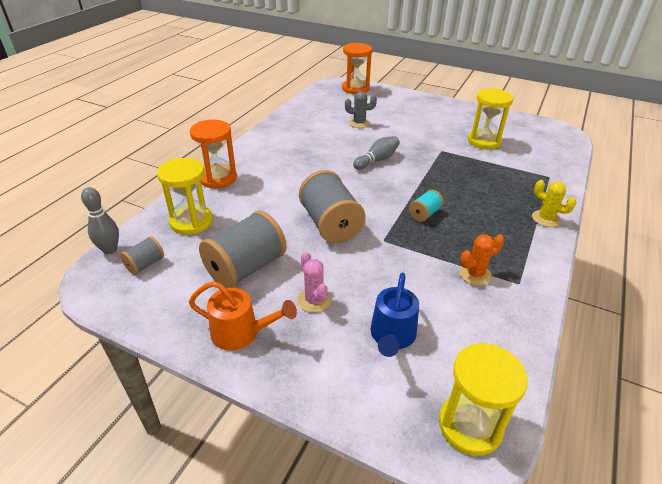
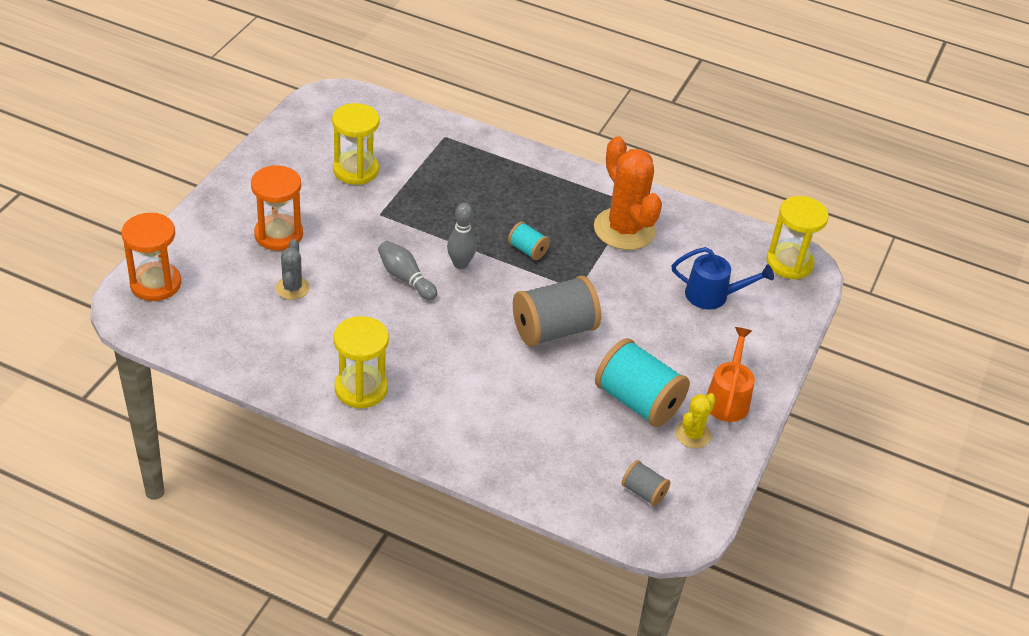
camera: 95 degrees left, 5 degrees up
(110, 249) = (621, 533): grey bowling pin -> grey bowling pin (460, 264)
(191, 222) = (559, 461): yellow hourglass -> yellow hourglass (361, 388)
(218, 178) = (455, 445): orange hourglass -> orange hourglass (278, 234)
(245, 268) = (638, 401): grey spool -> turquoise spool
(314, 300) = (677, 346): pink cactus -> none
(475, 274) = (624, 229): orange cactus -> orange cactus, size x2.00
(546, 219) = (529, 160): yellow cactus -> yellow cactus (693, 434)

